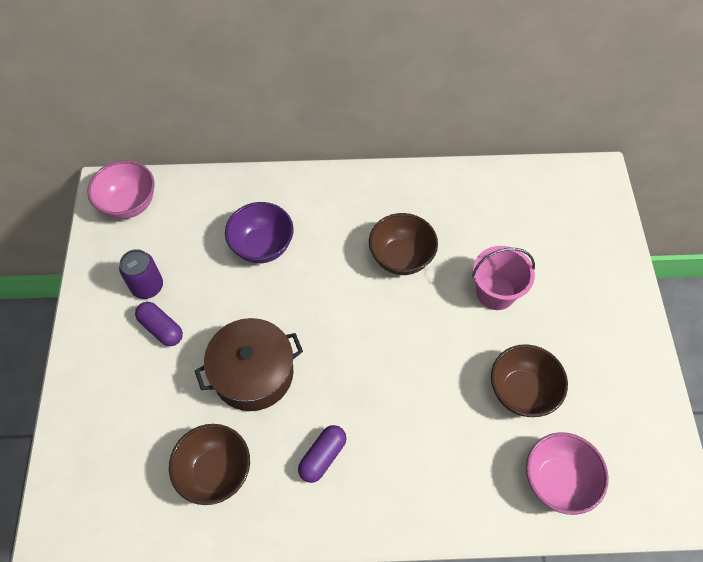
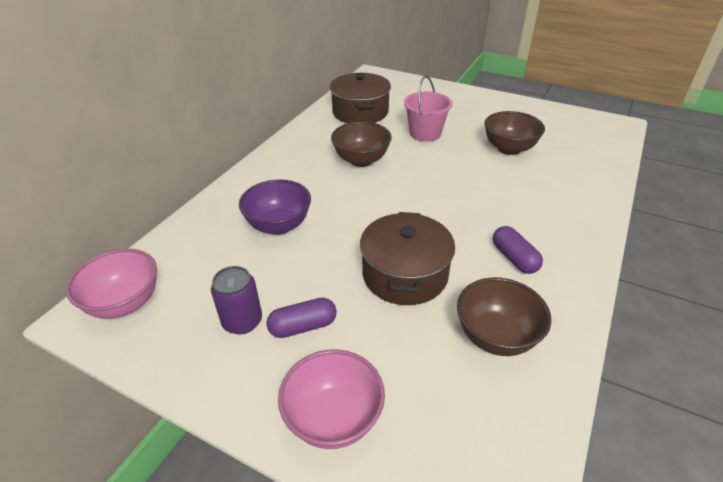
camera: 60 degrees left, 20 degrees down
(497, 208) = (360, 112): none -> brown pot
(557, 480) = (583, 157): pink bowl -> pink bowl (333, 418)

